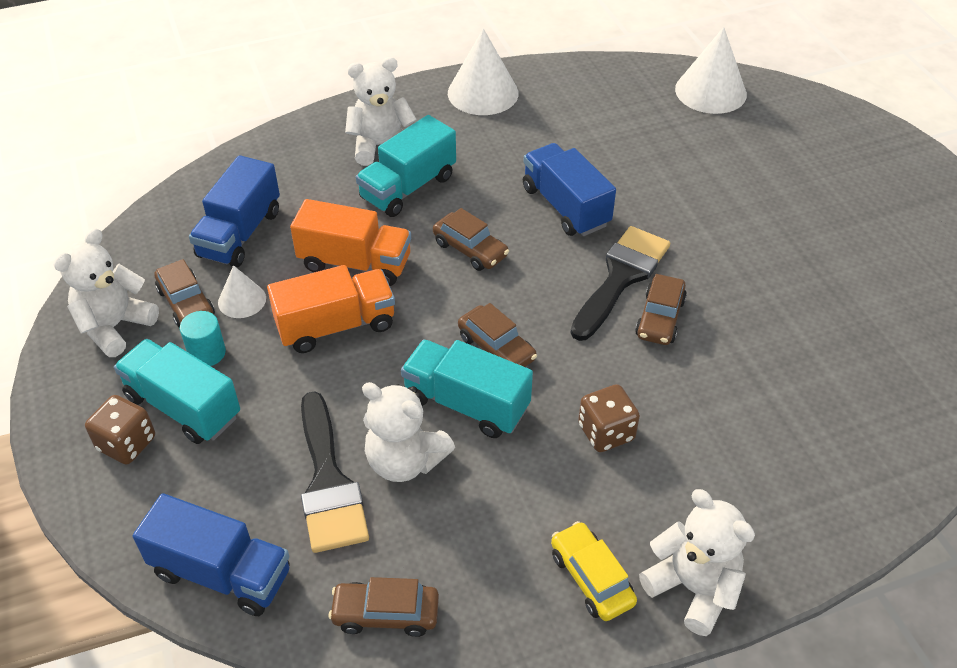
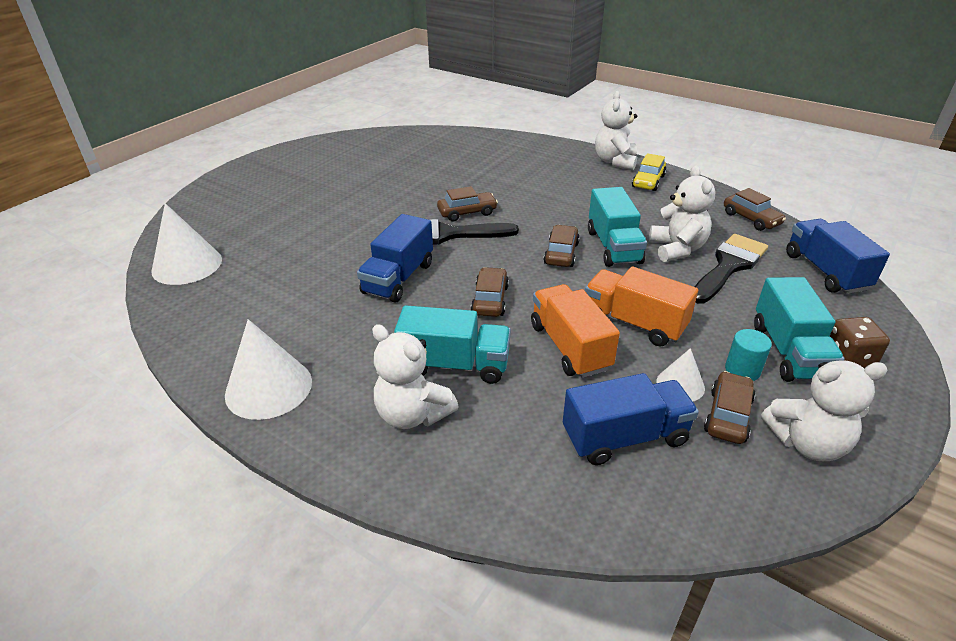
camera: 125 degrees left, 10 degrees down
(606, 432) = (568, 202): brown dice -> none

